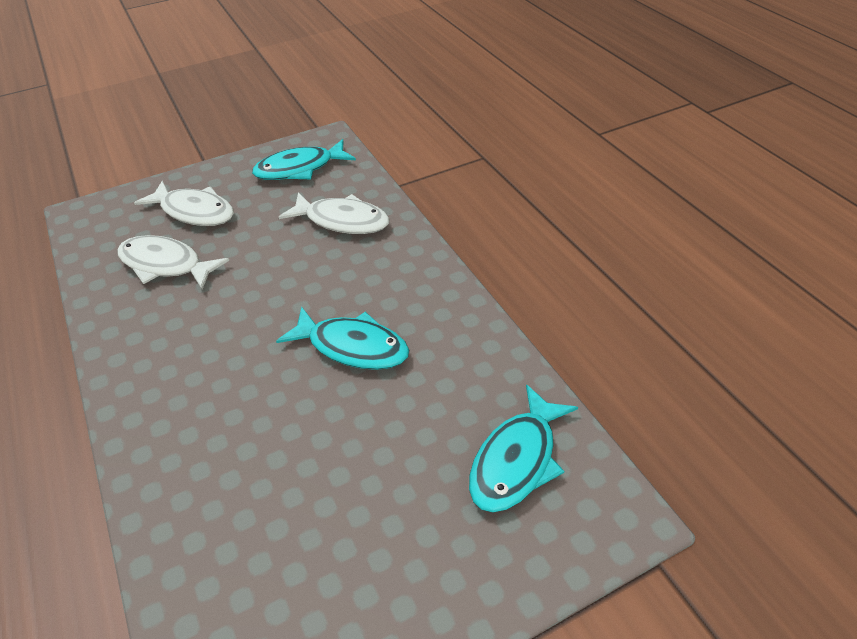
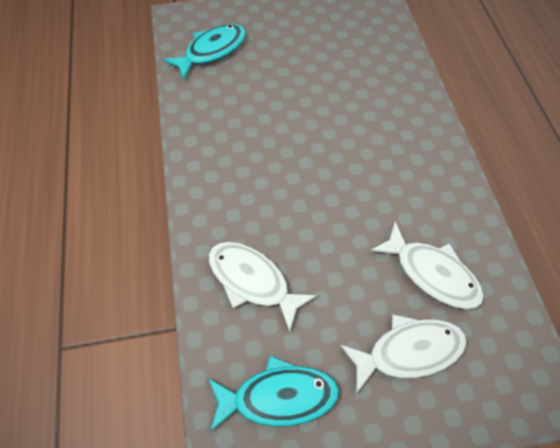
camera: 165 degrees left, 15 degrees up
(194, 211) = (408, 351): white fish -> white fish turned 120 degrees clockwise
(352, 347) = (281, 142): turquoise fish -> none

